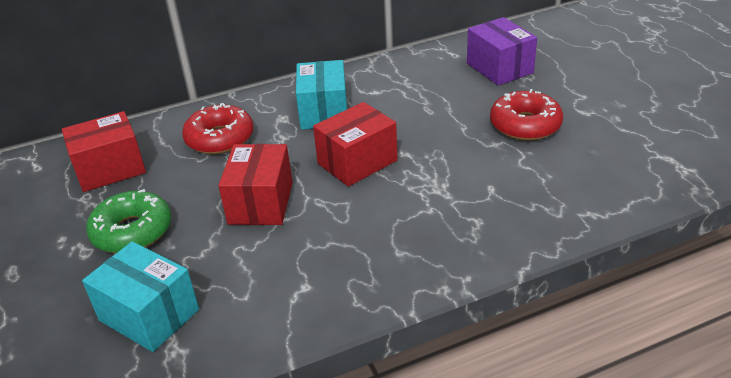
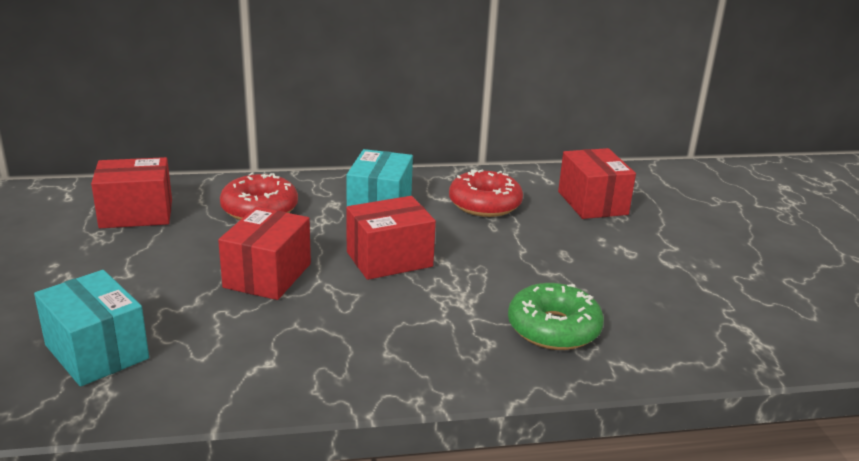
camera: 10 degrees right, 10 degrees down
(132, 231) = (125, 273): green donut -> green donut (553, 328)
(499, 68) = (592, 203): purple box -> red box
(525, 125) = (593, 262): red donut -> red donut (485, 204)

